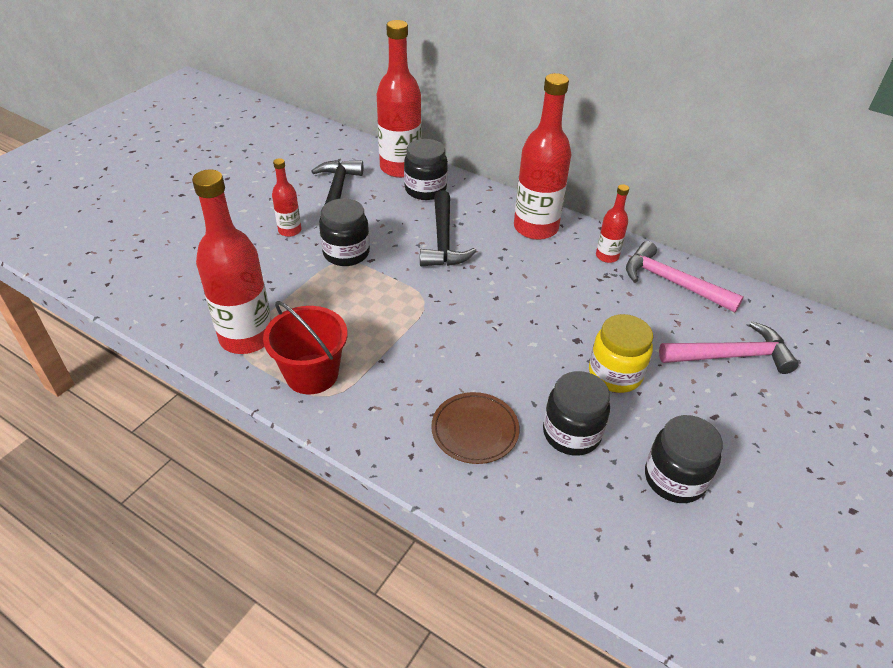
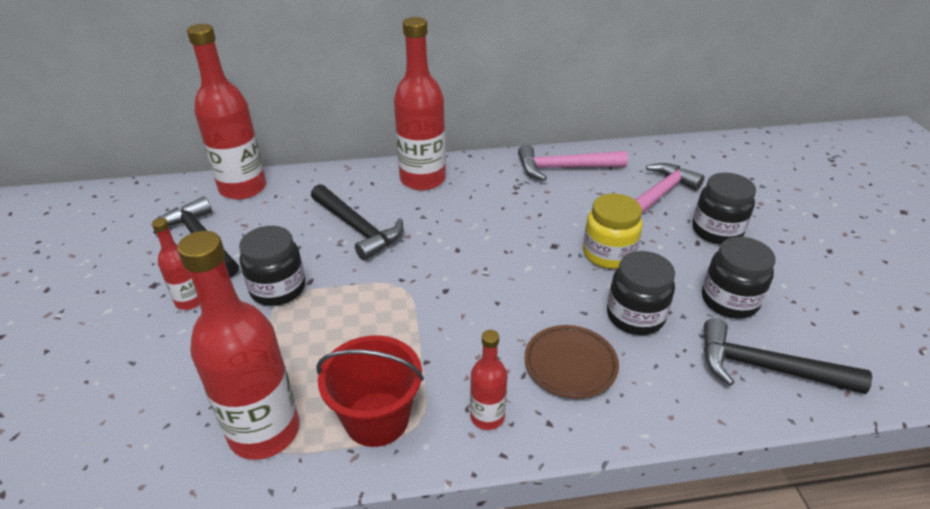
camera: 40 degrees left, 5 degrees down
(425, 189) = (290, 195): black jar -> black jar (716, 231)
(607, 256) = (500, 173): red bottle -> red bottle (487, 417)
(630, 546) = (765, 368): none -> black hammer

